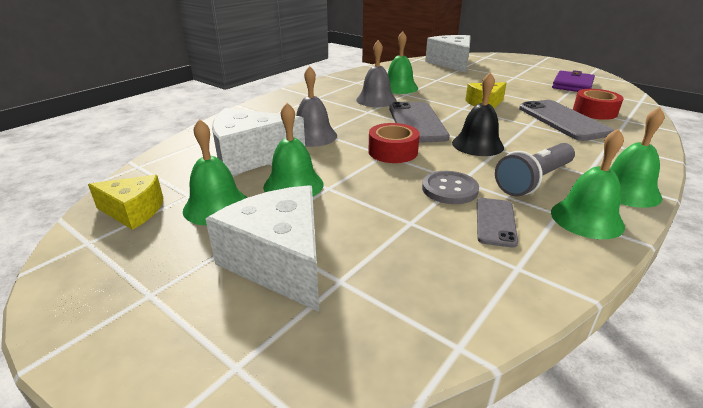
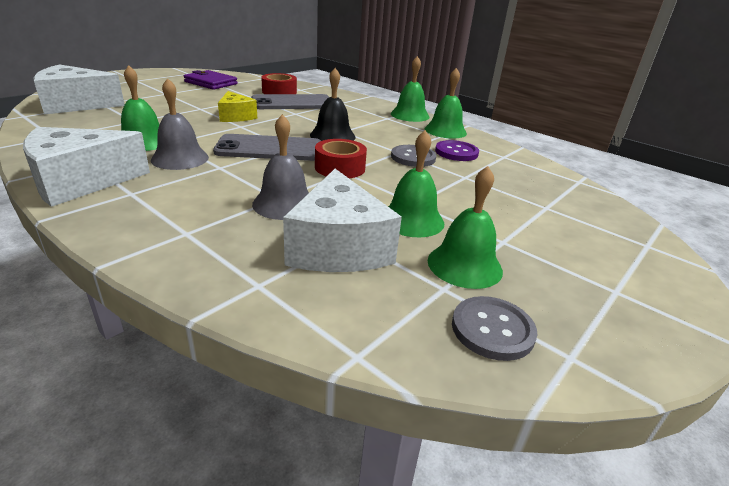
camera: 90 degrees left, 0 degrees up
(133, 211) = (492, 329): yellow cheese -> grey button
(280, 262) = (538, 229): white cheese -> white cheese (80, 182)
(495, 222) = (456, 152): grey phone -> purple button
(534, 180) = (397, 132): grey flashlight -> none

